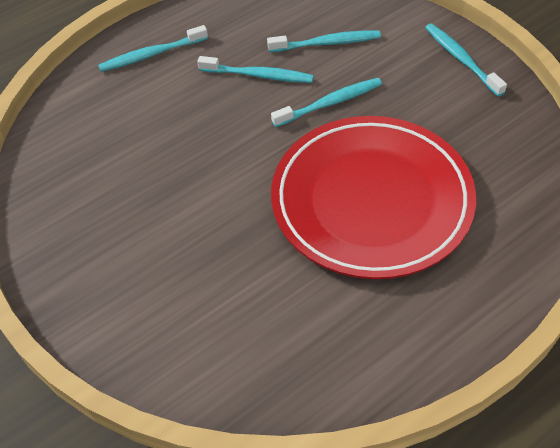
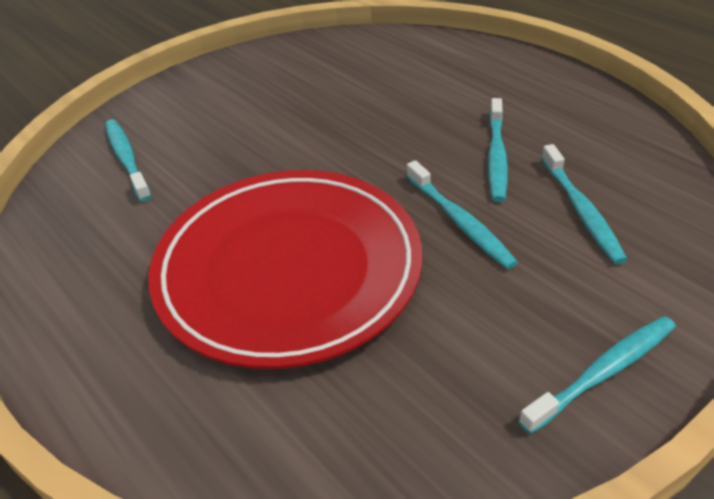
camera: 85 degrees right, 10 degrees down
(152, 54) = (508, 78): turquoise toothbrush -> turquoise toothbrush (127, 159)

